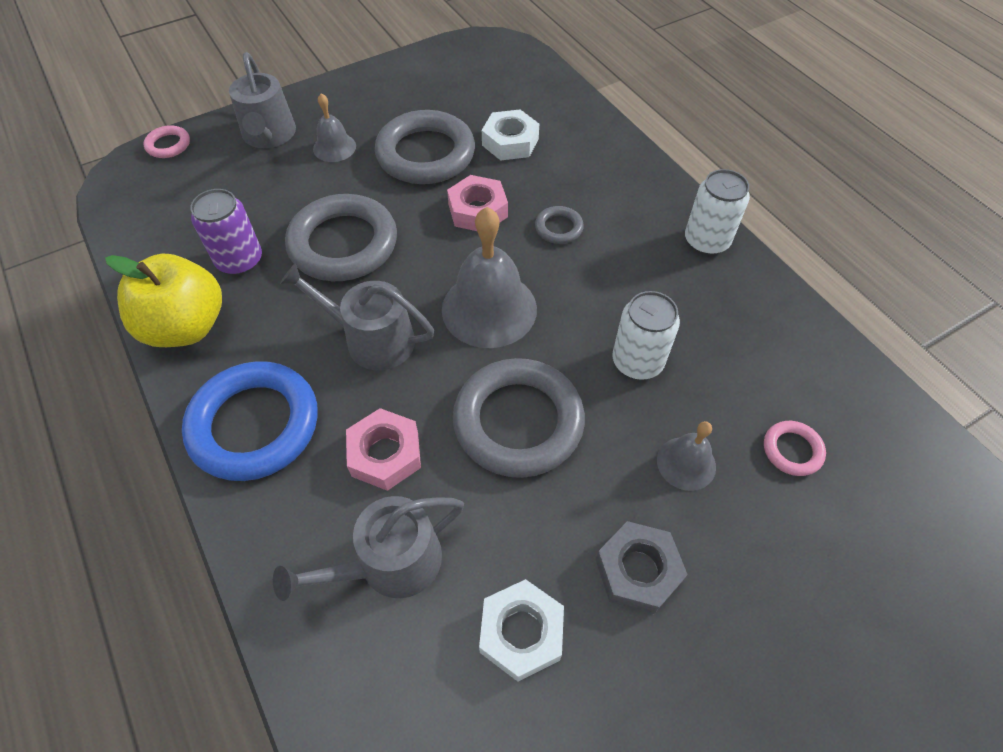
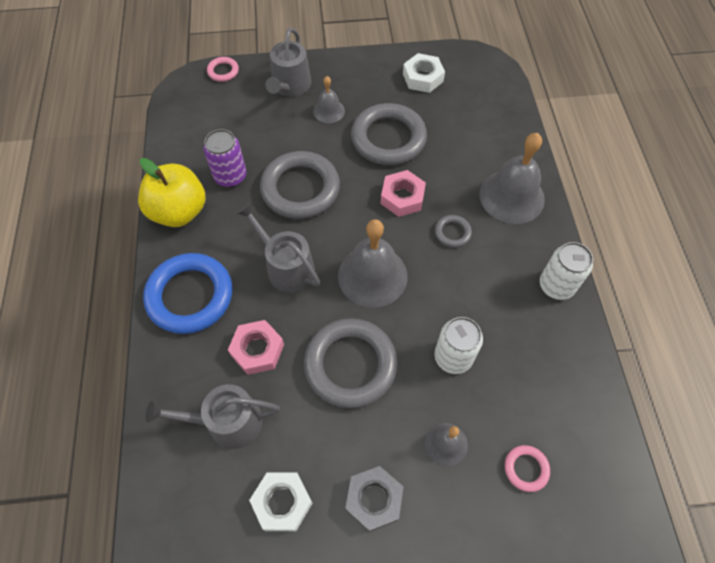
camera: 25 degrees right, 5 degrees up
(510, 142) = (453, 150): white nut -> white nut (422, 77)
(603, 168) = (512, 196): none -> grey bell

